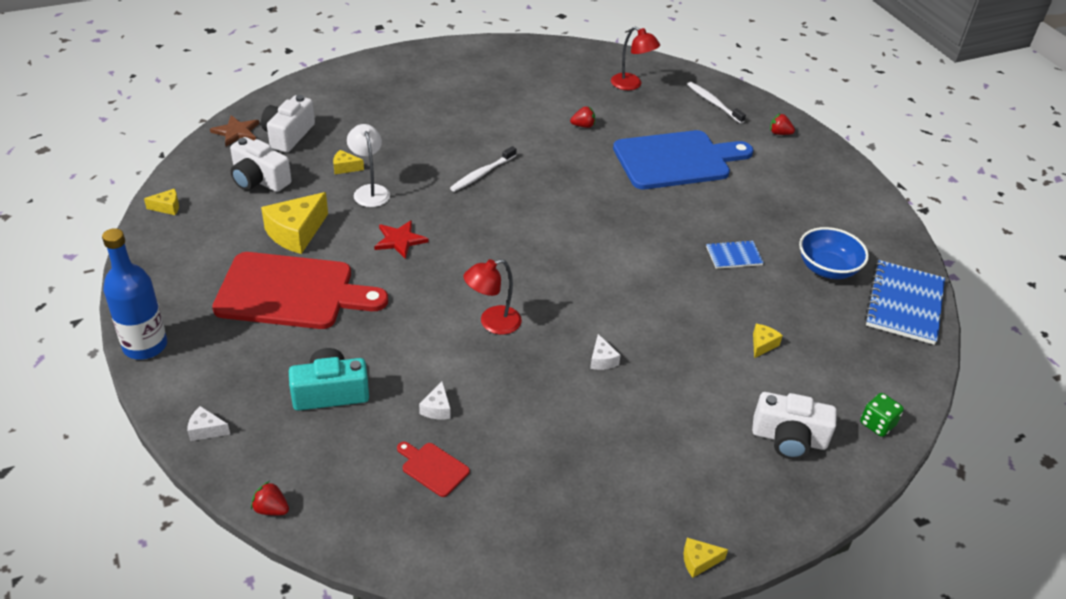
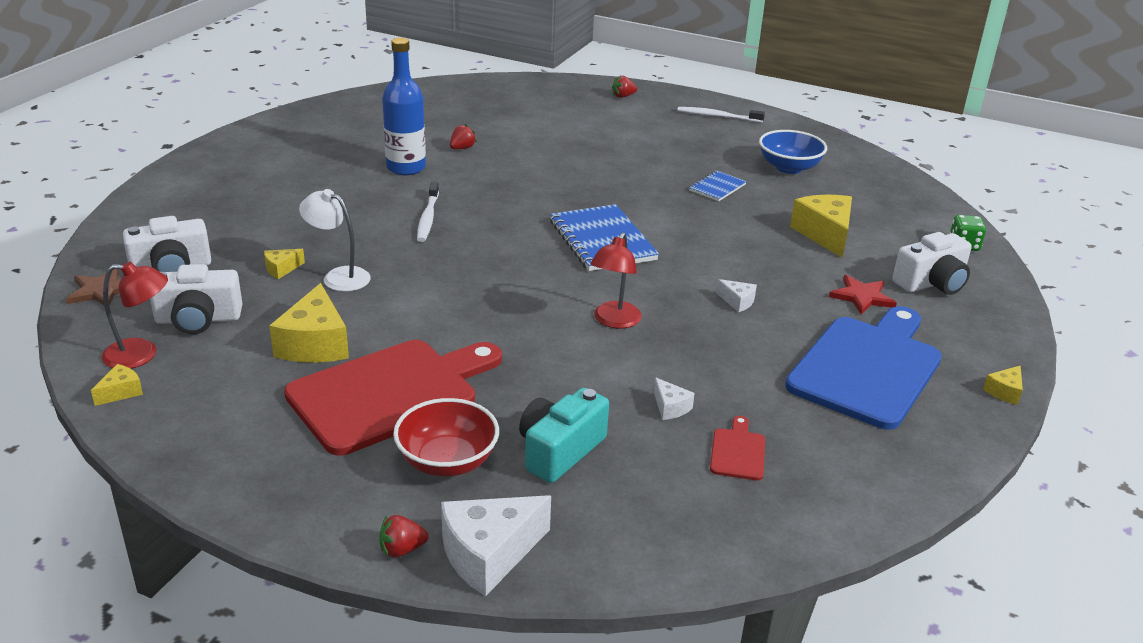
camera: 40 degrees left, 10 degrees down
(145, 346) = (299, 525): blue bottle -> blue bottle (406, 168)
(206, 430) = (489, 554): white cheese -> white cheese, size x2.07
(262, 357) = (447, 461): none -> red bowl
(271, 509) = (657, 574): red strawberry -> red strawberry (402, 549)
(288, 135) = (171, 268): white camera -> white camera turned 90 degrees counterclockwise
(399, 240) = (431, 301): red star -> red star (862, 297)
(433, 468) = (737, 452): red cutting board -> red cutting board turned 105 degrees clockwise
(631, 85) = (457, 105): red lamp -> red lamp (141, 355)
(676, 160) = (575, 143): blue cutting board -> blue cutting board (867, 368)
(714, 103) = (543, 94): white toothbrush -> white toothbrush (718, 116)
(762, 345) = (825, 234): yellow cheese -> yellow cheese, size x2.07
(904, 304) = (866, 167): blue notebook -> blue notebook (602, 240)

